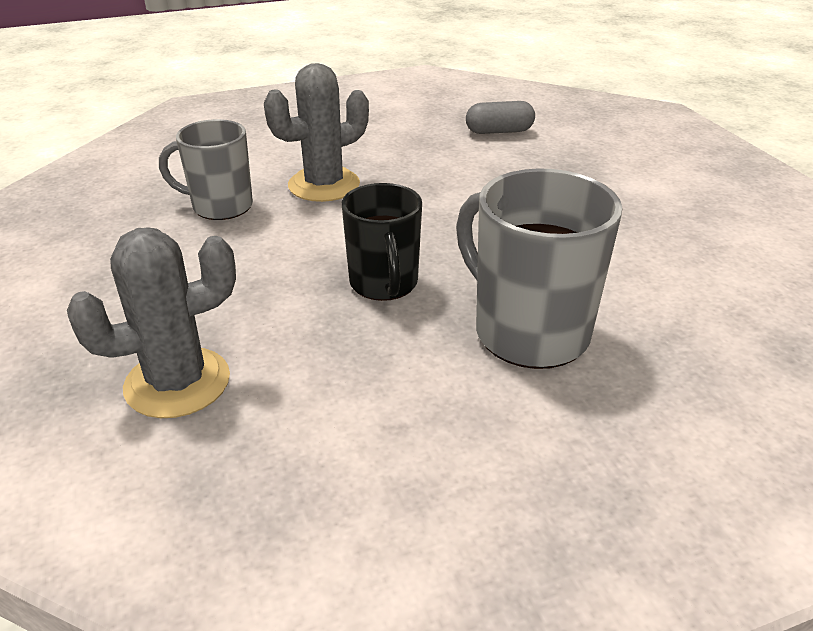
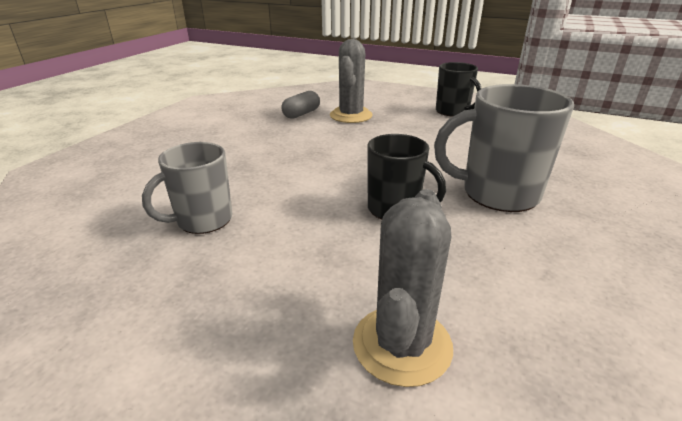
camera: 45 degrees left, 5 degrees down
(324, 185) = (254, 176): grey cactus -> grey cactus (351, 115)
(717, 207) = (453, 112): none -> black mug

